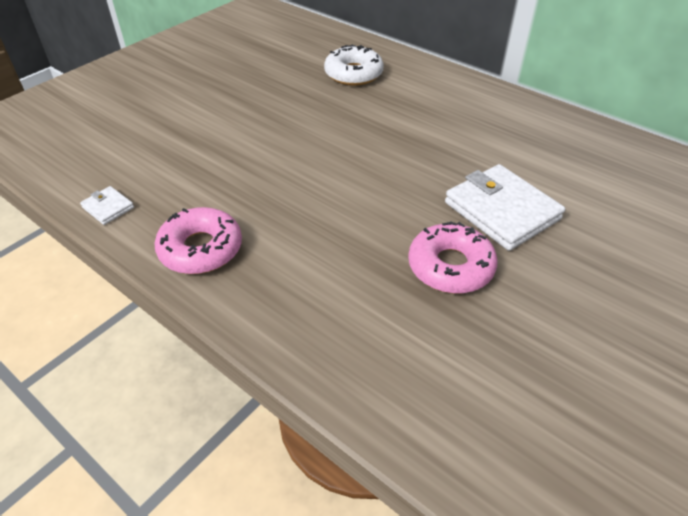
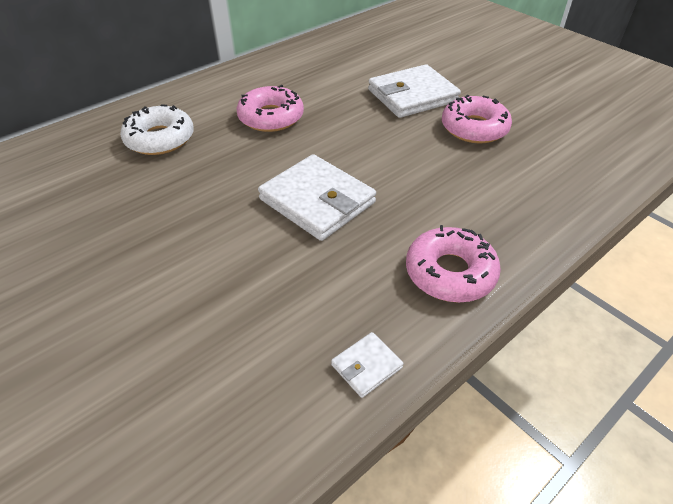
camera: 80 degrees left, 0 degrees up
(288, 163) = (317, 201): none -> white wallet
(409, 120) = (271, 117): none -> pink donut

